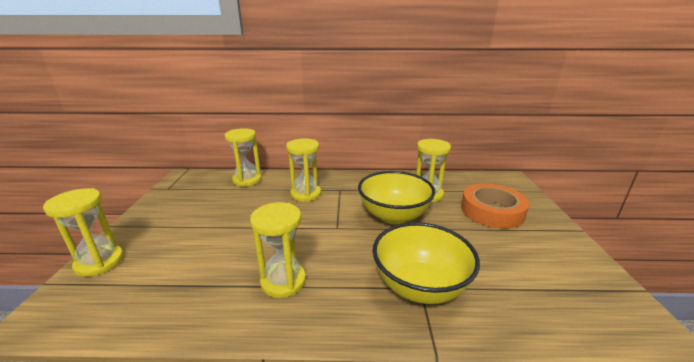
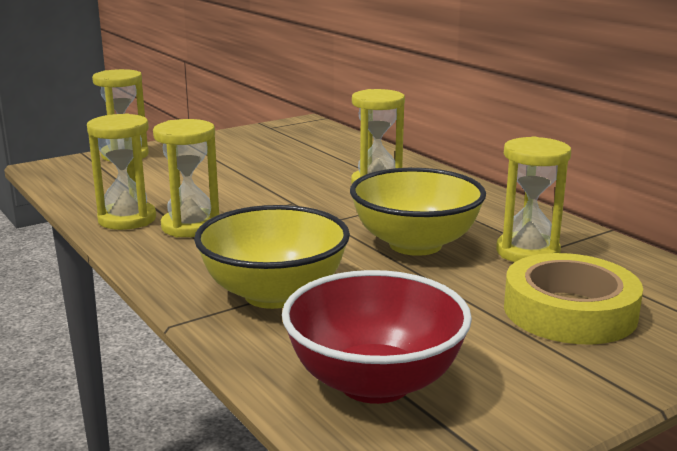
camera: 55 degrees right, 5 degrees down
(247, 180) = (352, 148): yellow hourglass -> yellow hourglass (127, 219)
(492, 211) = (569, 311): orange tape -> yellow tape
(546, 294) = (374, 382): none -> red bowl

